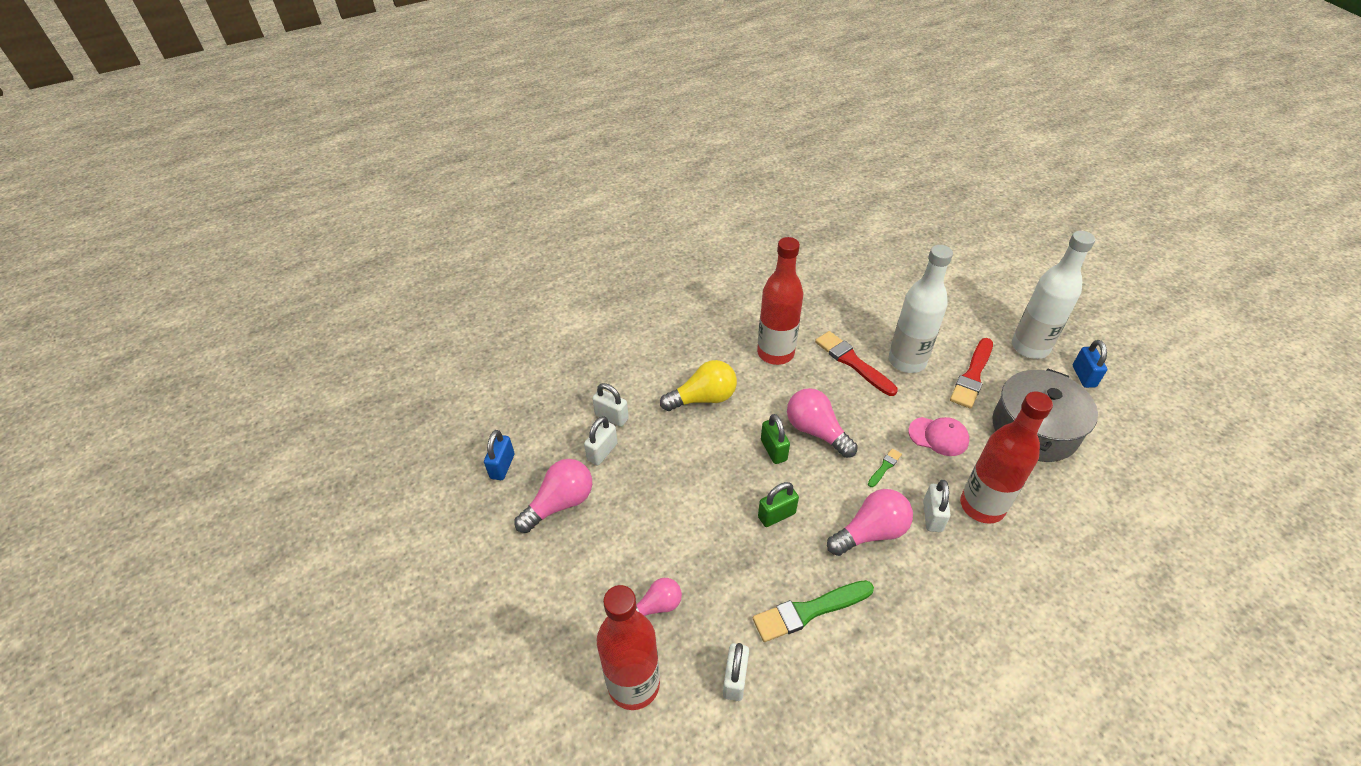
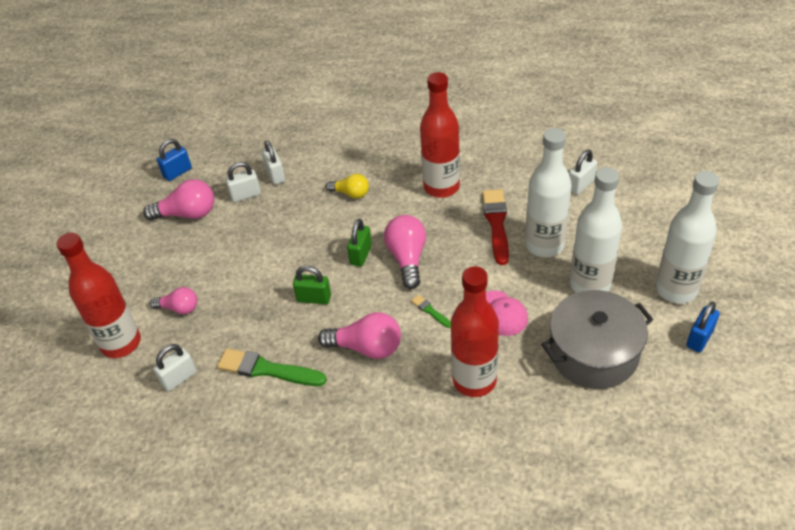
camera: 40 degrees right, 0 degrees up
(703, 398) = (351, 193): yellow light bulb -> yellow light bulb, size x0.63
(884, 467) = (430, 311): green brush -> green brush turned 120 degrees counterclockwise
(932, 516) = (425, 364): white padlock -> white padlock (581, 185)
(972, 376) = (590, 285): red brush -> white bottle

